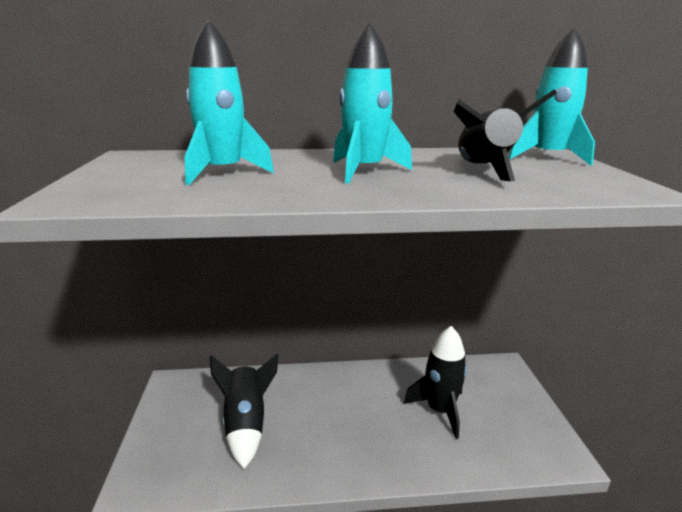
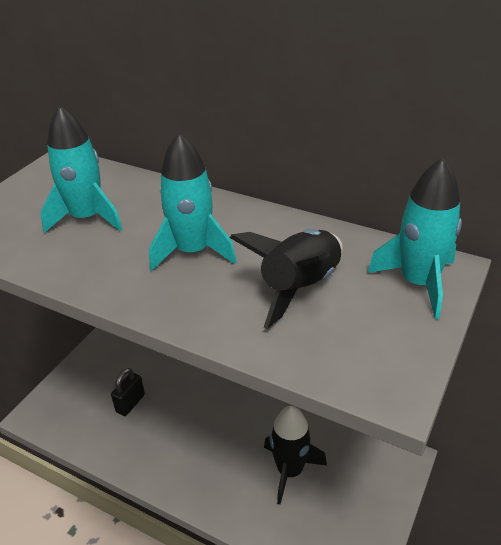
camera: 35 degrees right, 15 degrees up
(246, 424) = (130, 403): black rocket -> black padlock

